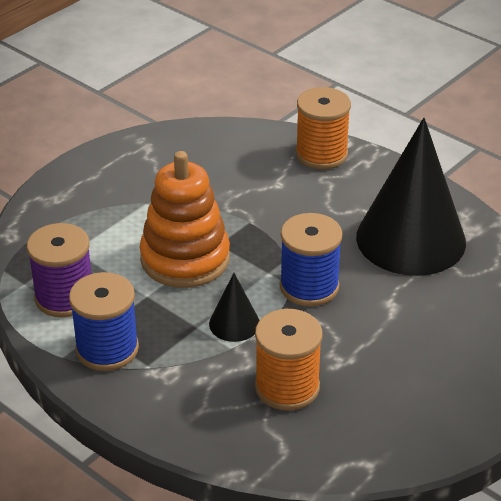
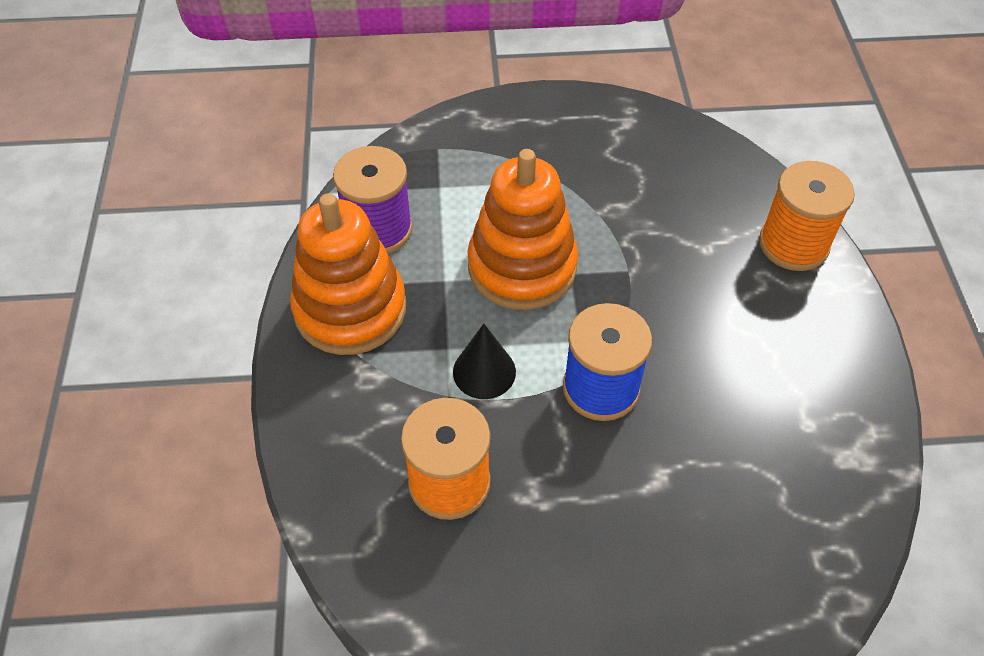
camera: 45 degrees right, 15 degrees up
(107, 349) = (350, 309): blue spool -> orange stacking toy
(410, 239) = (773, 416): black cone -> none

